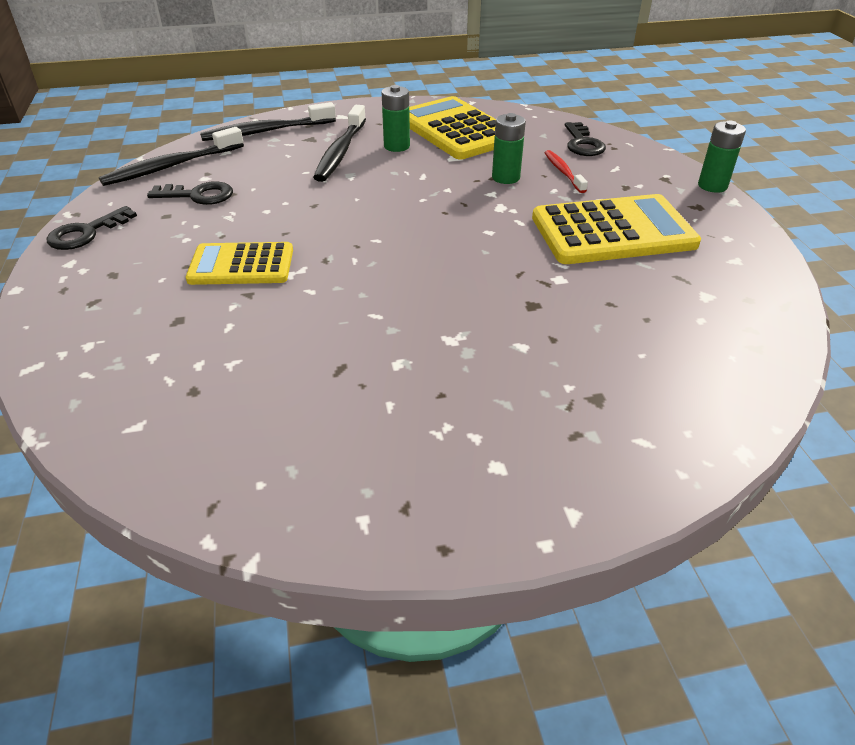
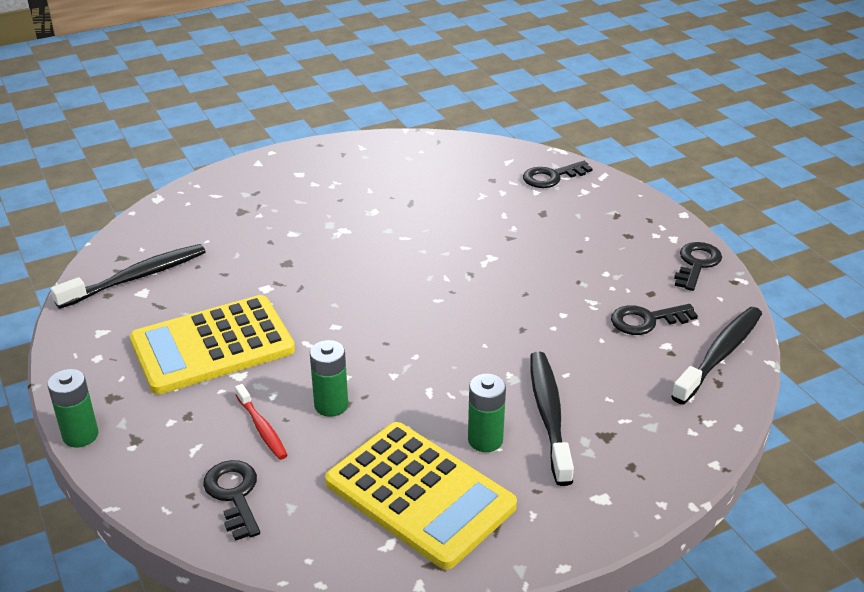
camera: 165 degrees right, 5 degrees down
(104, 378) = (551, 177): none -> black key
(241, 265) = (535, 257): yellow calculator -> none
(266, 131) = (674, 439): black toothbrush -> black toothbrush (136, 277)

